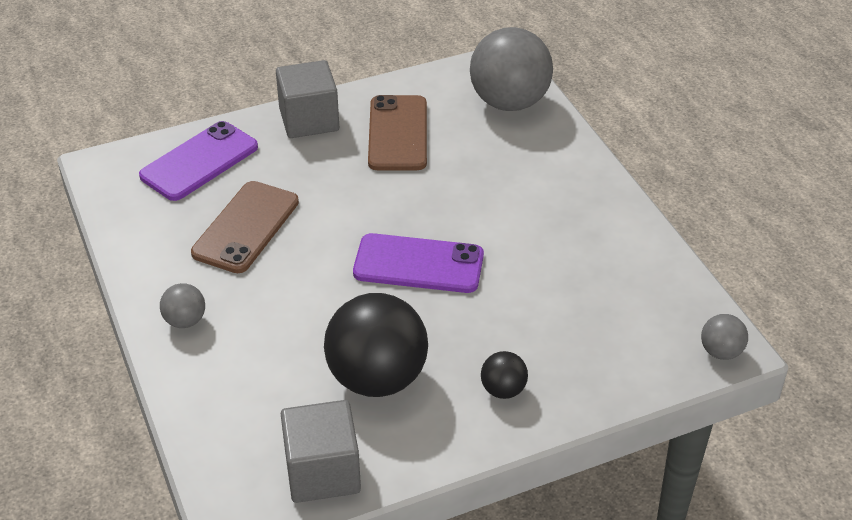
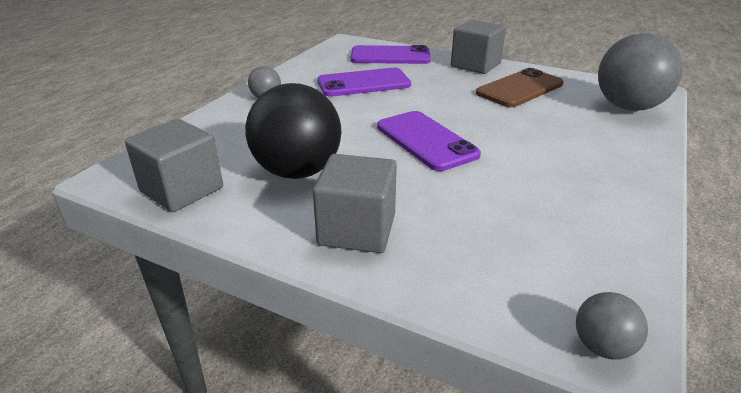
camera: 50 degrees right, 10 degrees down
(246, 227) = (364, 83): brown phone -> purple phone
(503, 390) = (357, 229): black ball -> grey cube

